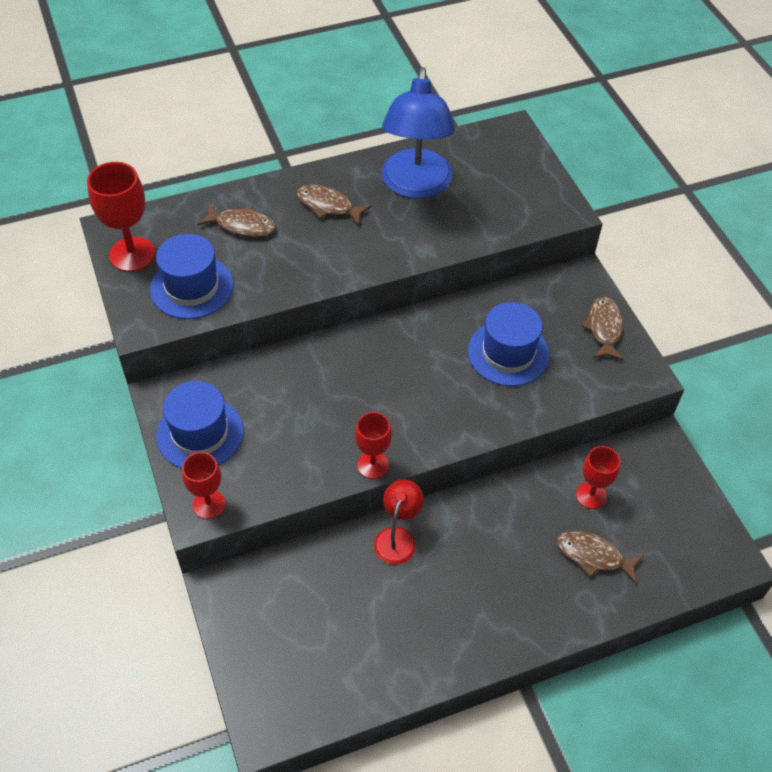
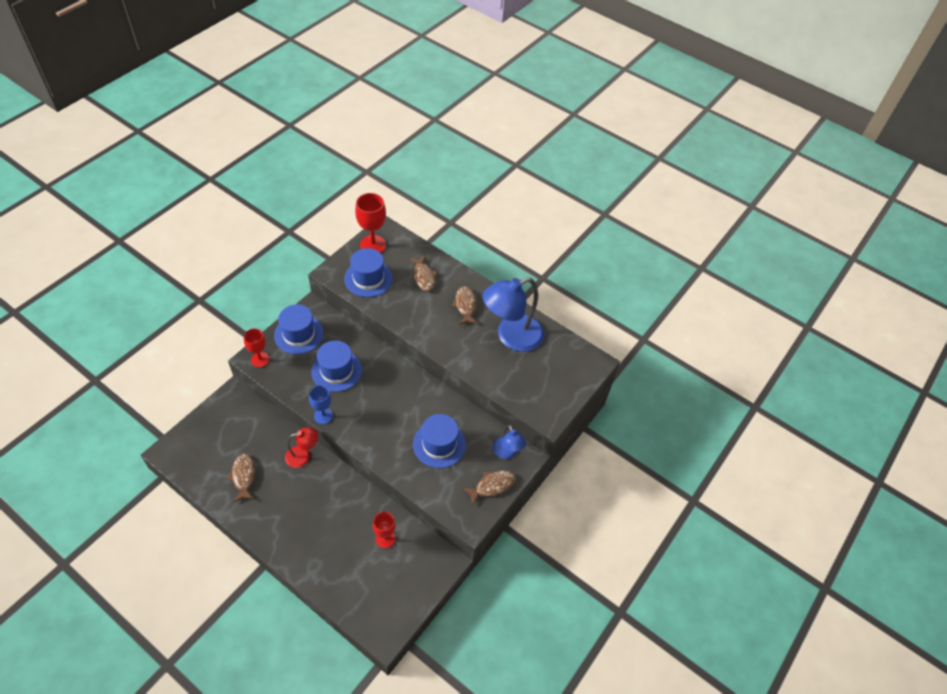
camera: 55 degrees right, 0 degrees up
(304, 414) = (336, 371): none -> blue hat
(373, 465) = (323, 416): red goblet -> blue goblet
(565, 290) = (507, 452): none -> blue lamp
(593, 556) = (345, 557): brown fish -> brown fish (243, 476)

